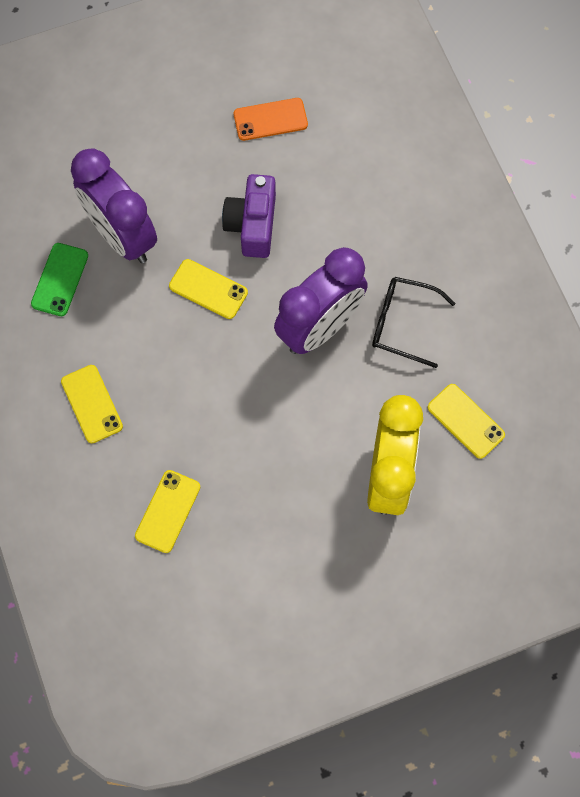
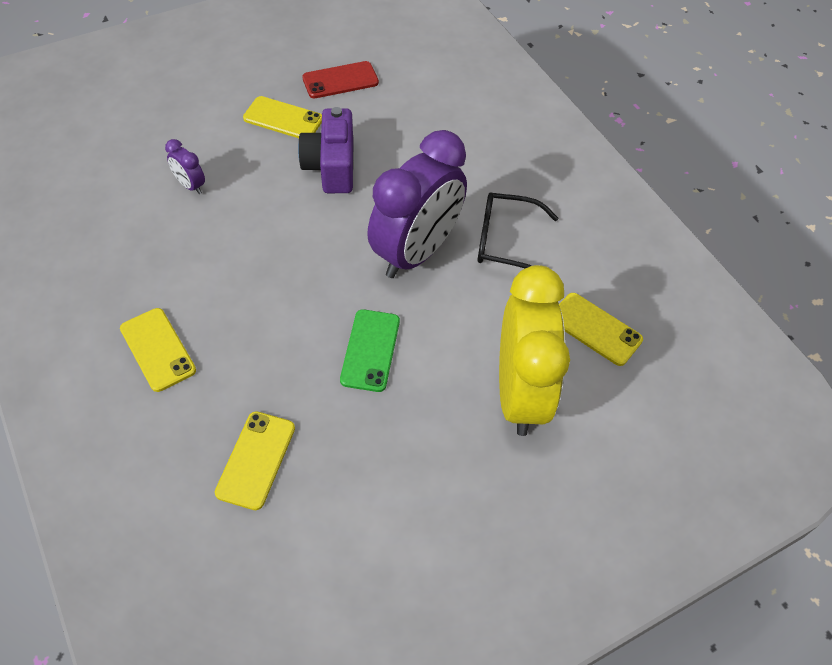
camera: 10 degrees left, 15 degrees down
(60, 279) = (120, 229): green phone -> green phone (370, 350)
(122, 236) = (190, 185): purple clock -> purple clock, size x0.40
(208, 289) = (288, 226): yellow phone -> yellow phone (283, 119)
(270, 119) = (340, 80): orange phone -> red phone

